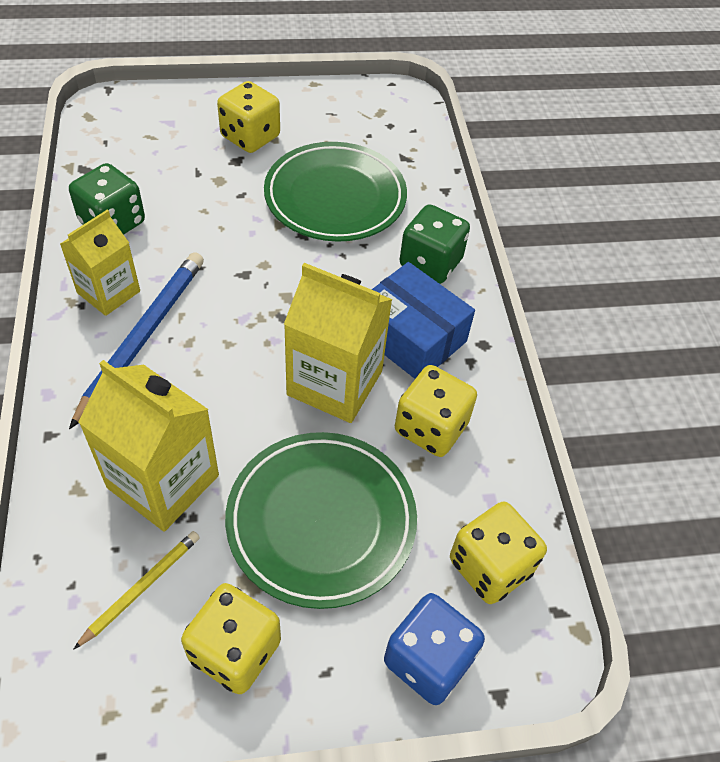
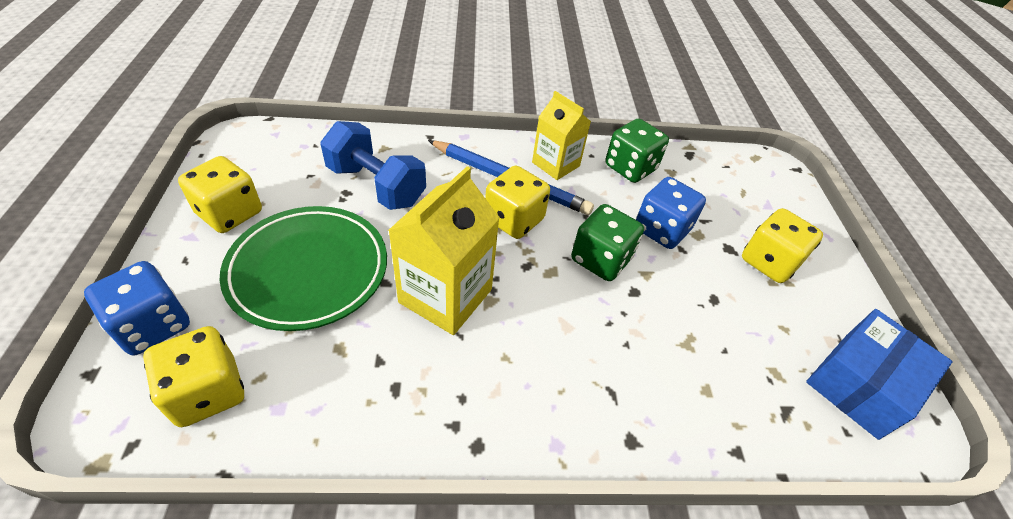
camera: 95 degrees right, 5 degrees down
(141, 588) = (298, 173): yellow pencil -> none
(163, 481) = (376, 185): yellow carton -> blue dumbbell
(215, 207) = (661, 230): none -> blue dice
(335, 197) = (695, 326): green plate -> none
(411, 337) = (494, 369): blue box -> blue box (860, 384)
(430, 263) = (604, 409): green dice -> green dice (601, 259)
(431, 428) = (376, 368): yellow dice -> yellow dice (514, 220)

